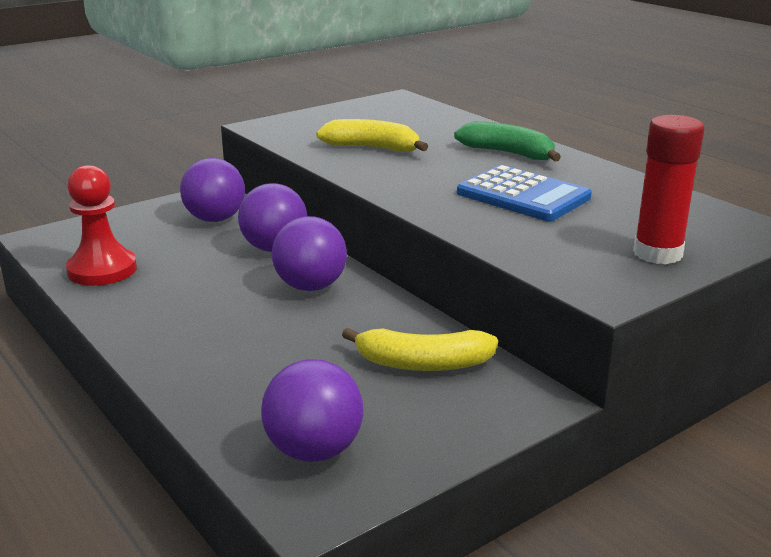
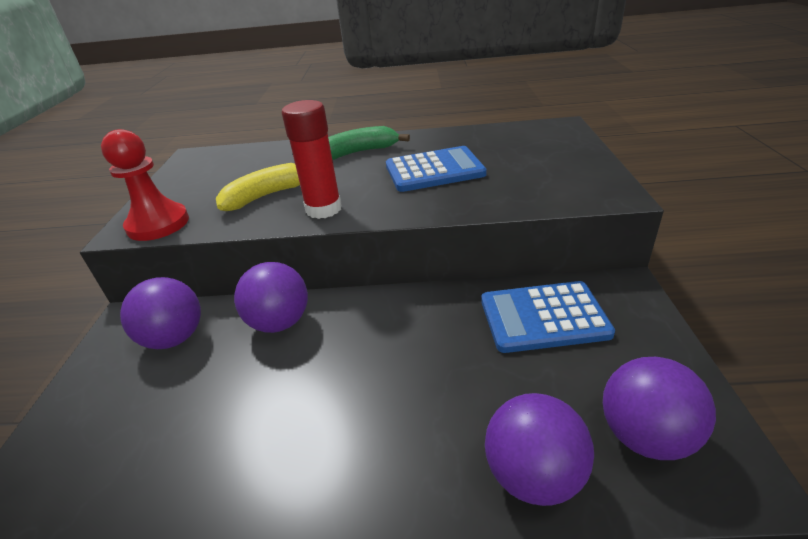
camera: 50 degrees left, 10 degrees up
(102, 270) = (161, 474): red pawn -> red pawn (158, 224)
(310, 286) = (370, 328): purple ball -> purple ball (533, 475)
(423, 364) = (543, 317): yellow banana -> blue calculator
(657, 253) = (568, 161): red glue stick -> red glue stick (323, 209)

